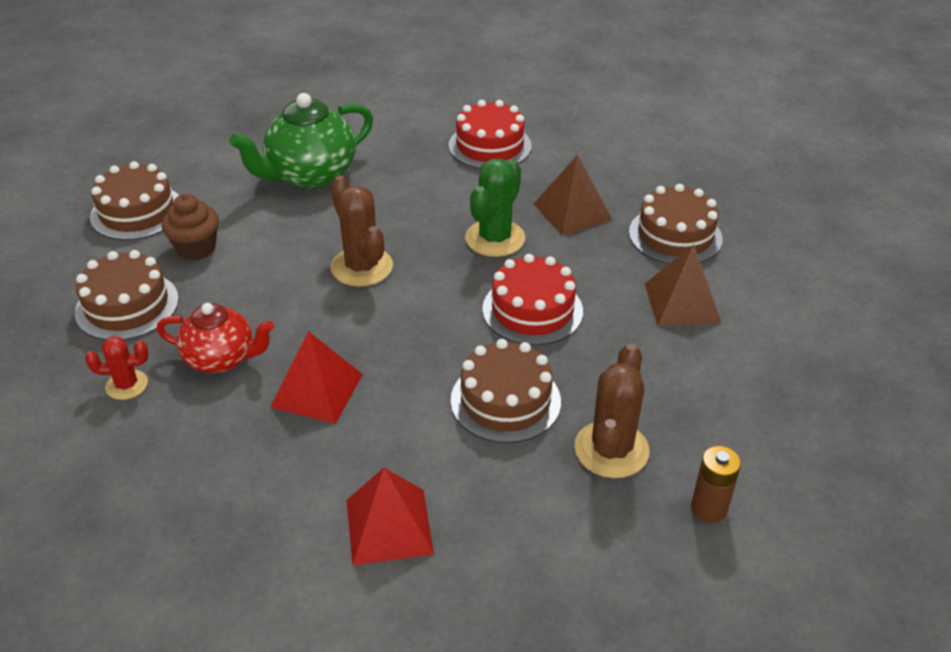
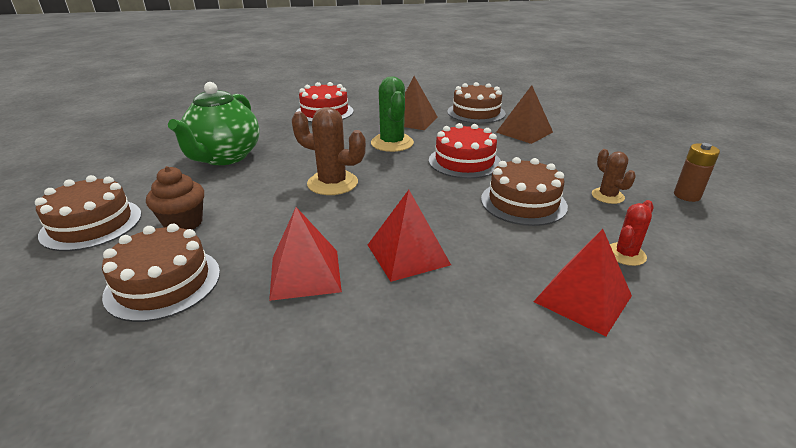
camera: 40 degrees left, 10 degrees down
(127, 385) = (241, 335): red cactus -> red cactus (625, 254)
(221, 359) = (305, 274): red teapot -> red pyramid
(611, 449) = (607, 196): brown cactus -> brown cactus, size x0.59

